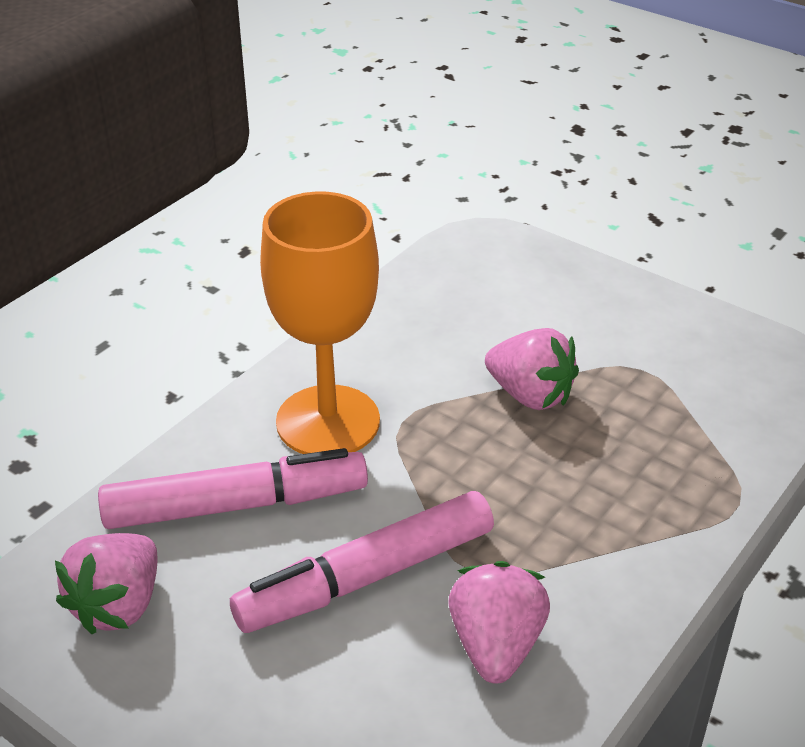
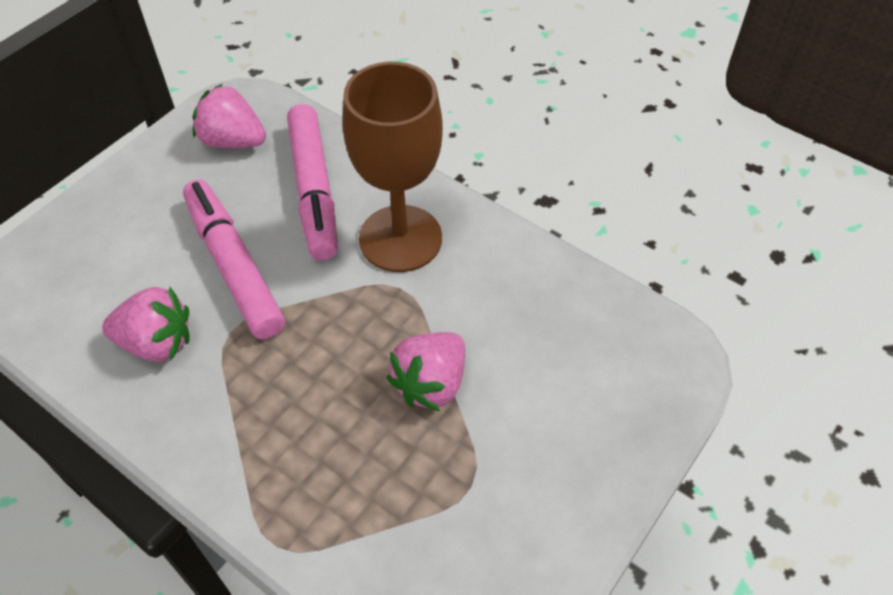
camera: 90 degrees right, 15 degrees up
(328, 421) = (400, 238): orange goblet -> brown goblet

